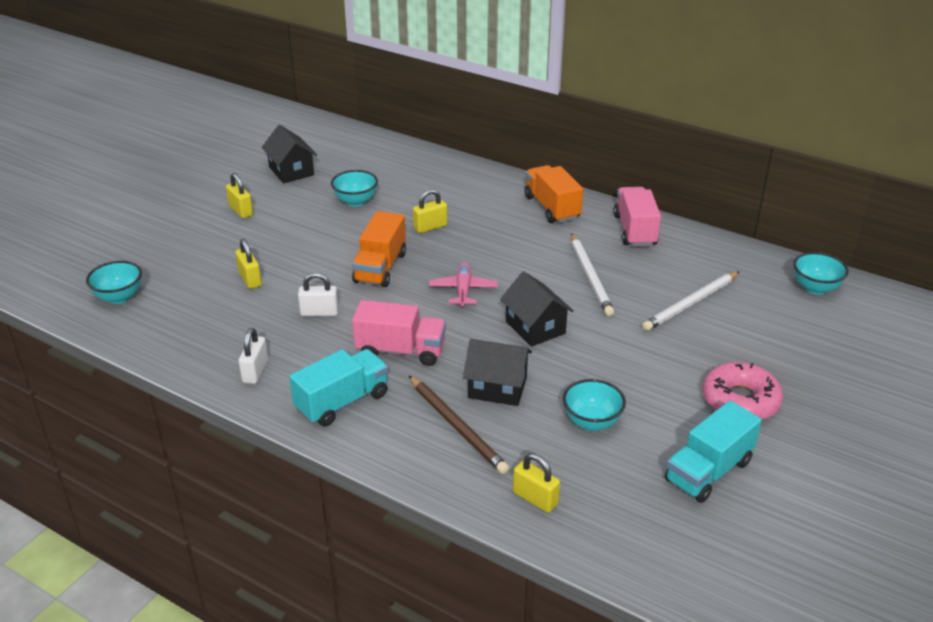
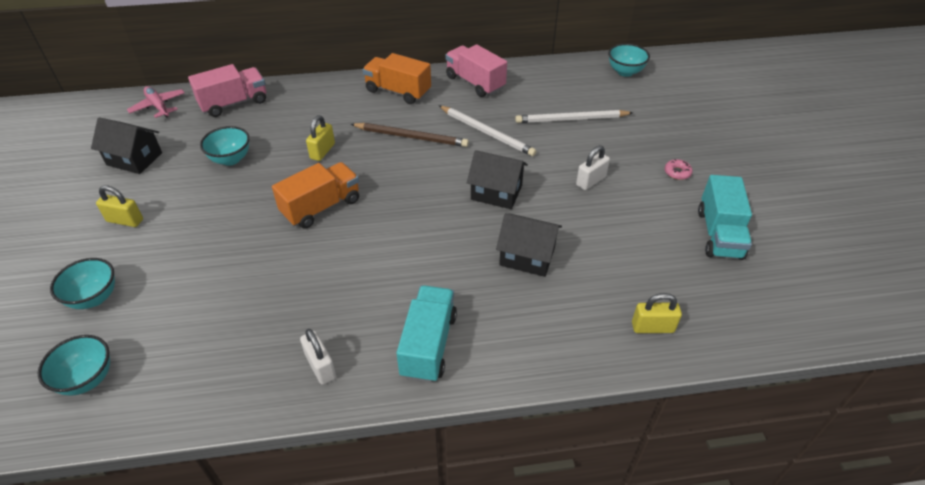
camera: 40 degrees left, 10 degrees up
(250, 279) = (212, 282): yellow padlock -> none
(319, 312) = (315, 276): white padlock -> white padlock (591, 181)
(380, 267) = (321, 207): orange truck -> orange truck turned 105 degrees counterclockwise
(400, 351) = (422, 270): pink truck -> pink truck (234, 103)
(457, 426) = (537, 306): brown pencil -> brown pencil (411, 137)
(463, 290) = (410, 191): pink plane -> pink plane (158, 106)
(497, 388) = (527, 256): black house -> black house turned 45 degrees clockwise
(591, 422) = (616, 243): turquoise bowl -> turquoise bowl (94, 298)
(691, 303) = (571, 119): white pencil -> white pencil turned 75 degrees clockwise
(740, 400) = (677, 172): pink donut -> pink donut, size x0.44

